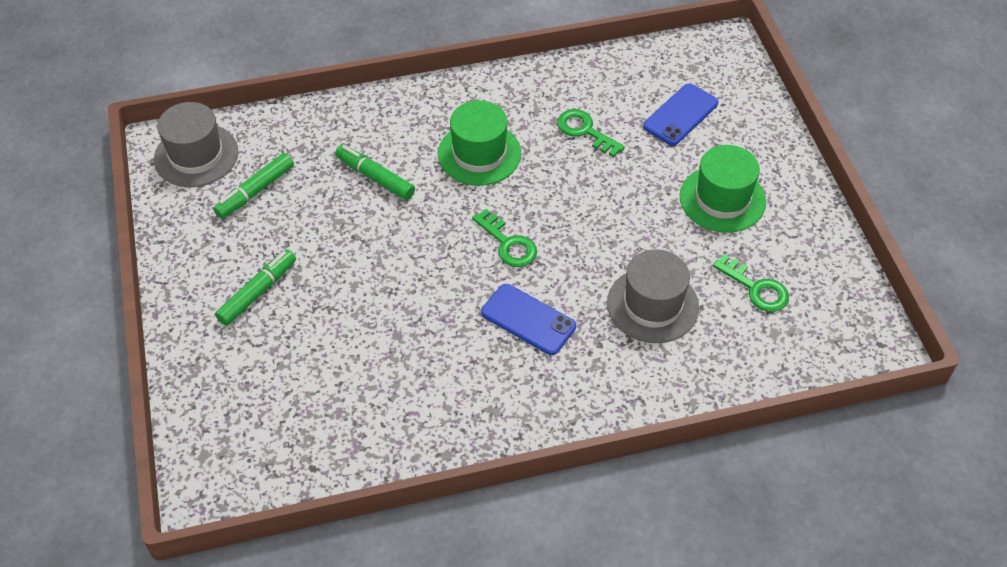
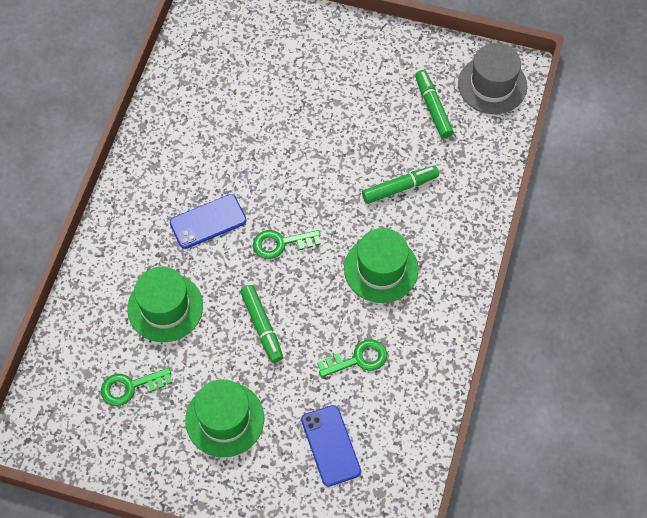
camera: 120 degrees right, 10 degrees up
(258, 292) = (338, 75): green marker -> green marker (262, 326)
(652, 305) = (165, 307): grey hat -> green hat

